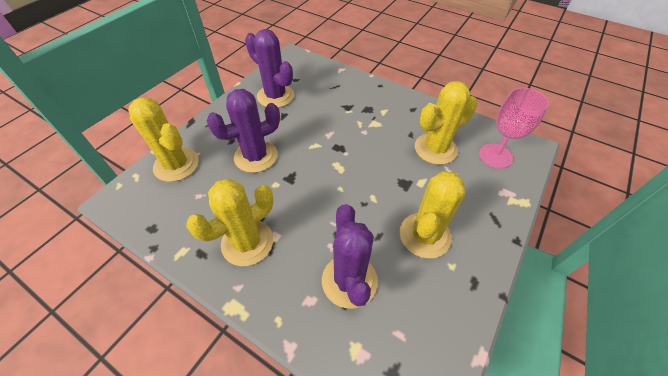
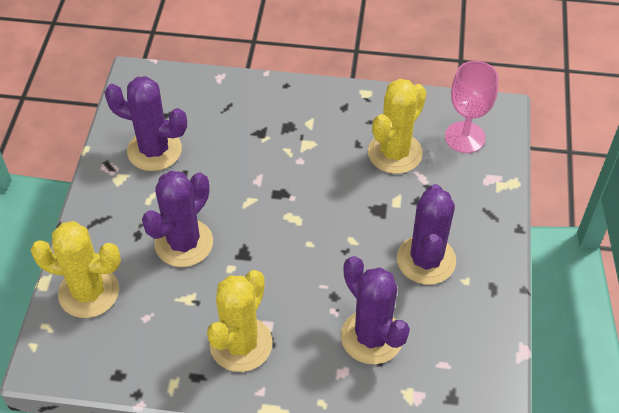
camera: 25 degrees left, 0 degrees up
(425, 235) = (426, 260): yellow cactus -> purple cactus

